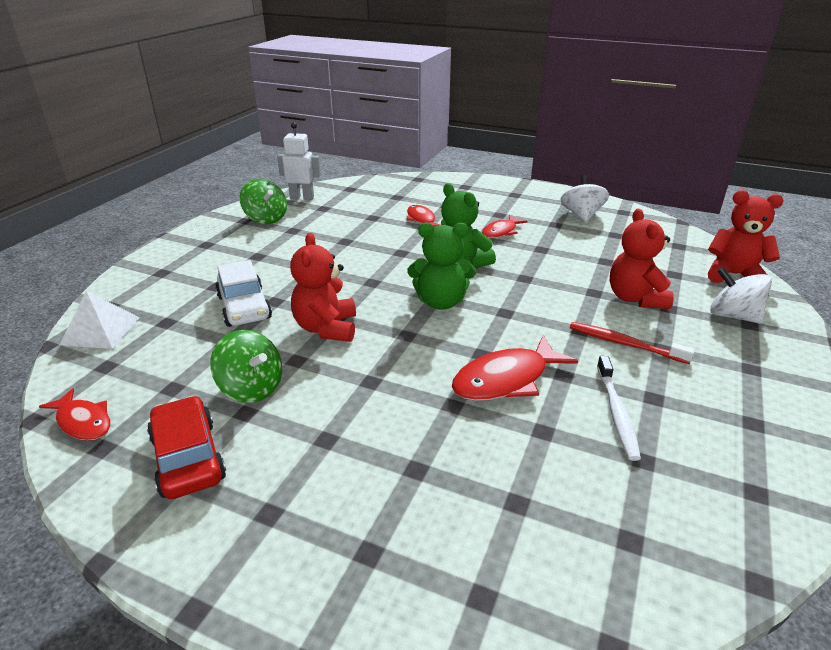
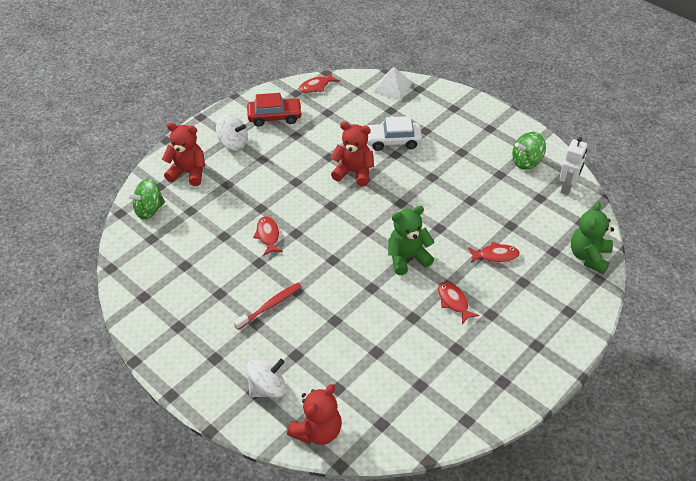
camera: 110 degrees right, 15 degrees up
(251, 388) = (313, 138): green spinning top -> green spinning top (149, 210)
(441, 302) = (359, 231): green teddy bear -> green teddy bear (589, 256)
(506, 379) = (268, 235): red fish -> red fish, size x0.62
(581, 215) = (469, 379): white spinning top -> white spinning top (233, 143)
(616, 413) = (218, 271): white toothbrush -> none
(635, 298) = (315, 341): red teddy bear -> red teddy bear (188, 172)

